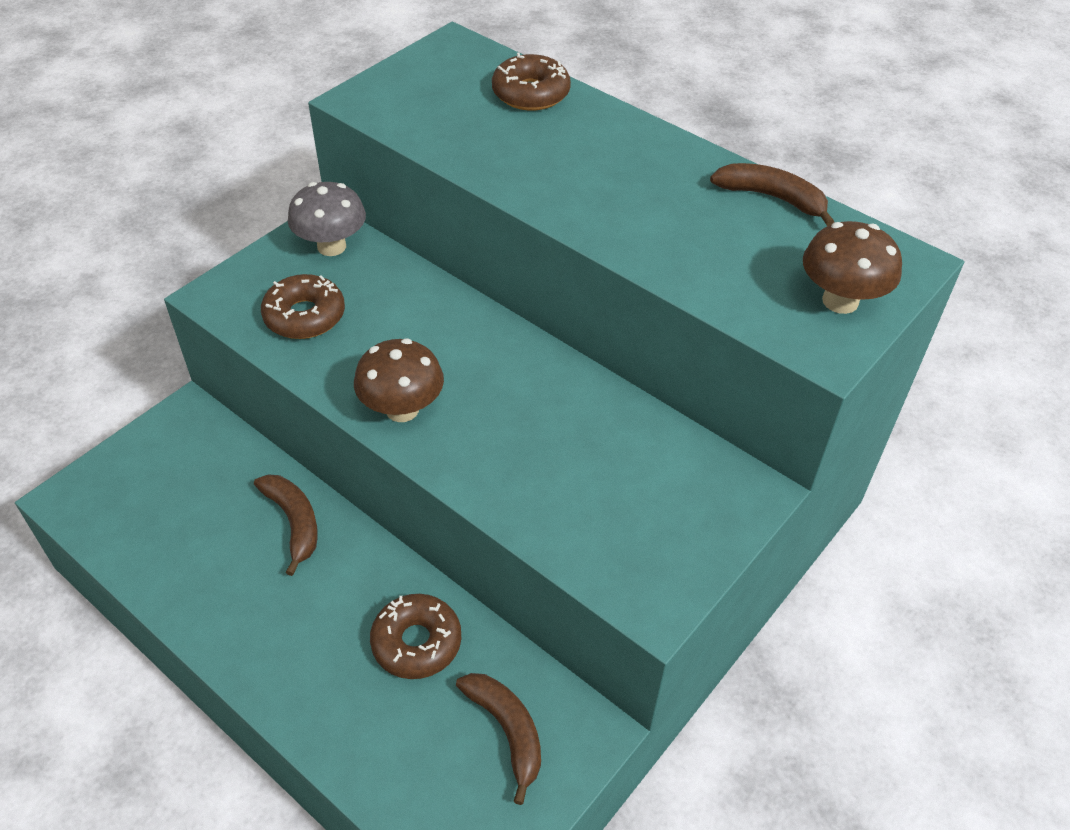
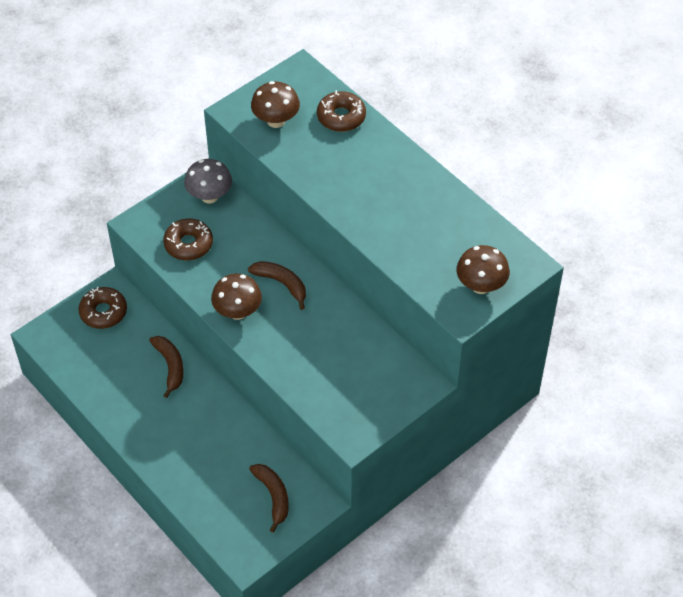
camera: 10 degrees right, 5 degrees up
(416, 642) = (231, 444): brown donut -> brown donut (103, 312)
(428, 106) = (276, 121): none -> brown mushroom
(772, 198) = (466, 212): brown banana -> brown banana (282, 284)

